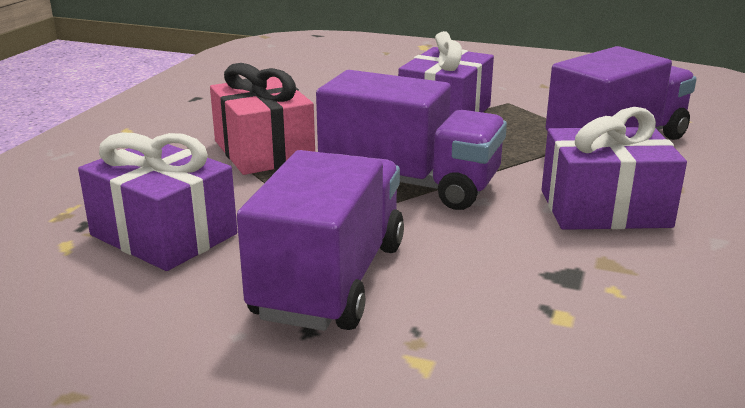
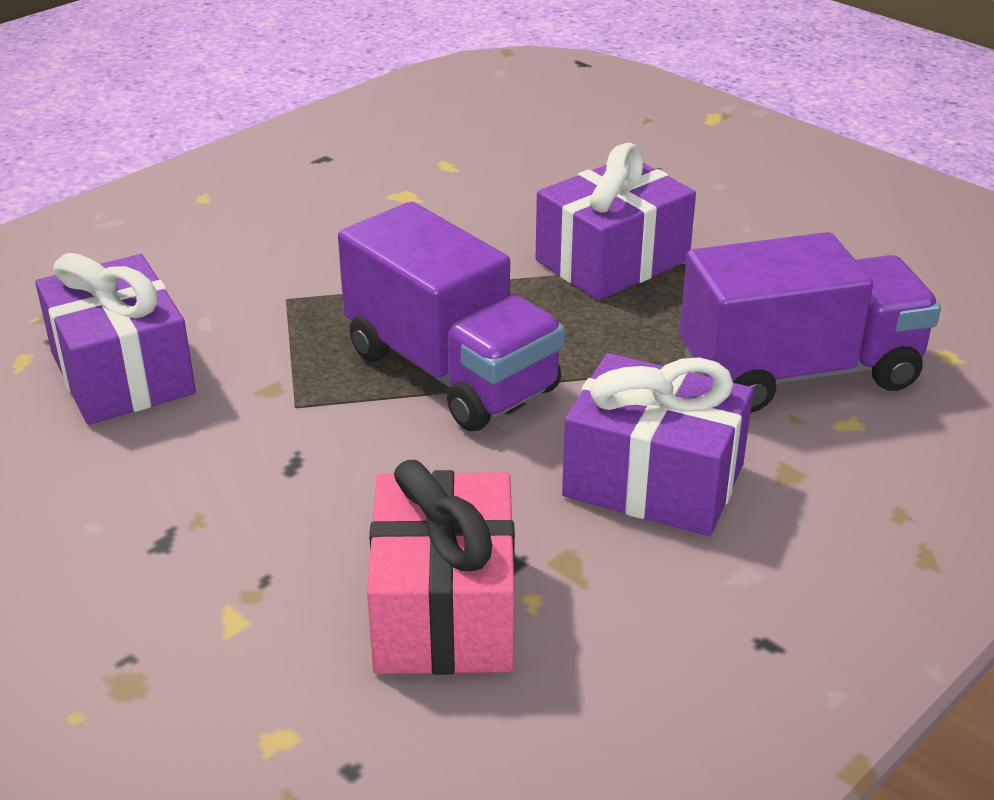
camera: 25 degrees right, 10 degrees up
(263, 151) = (327, 272): pink gift -> pink gift (444, 610)
(330, 280) = (236, 487): purple truck -> none

